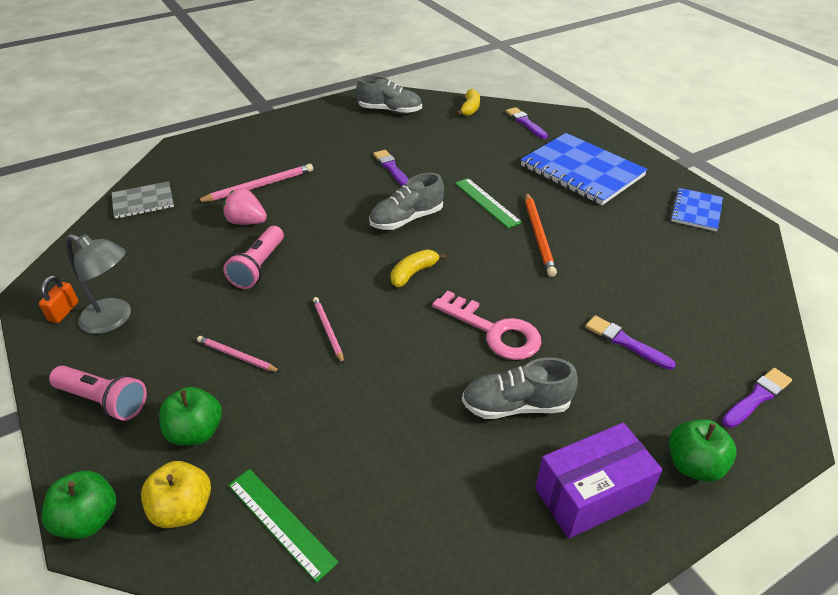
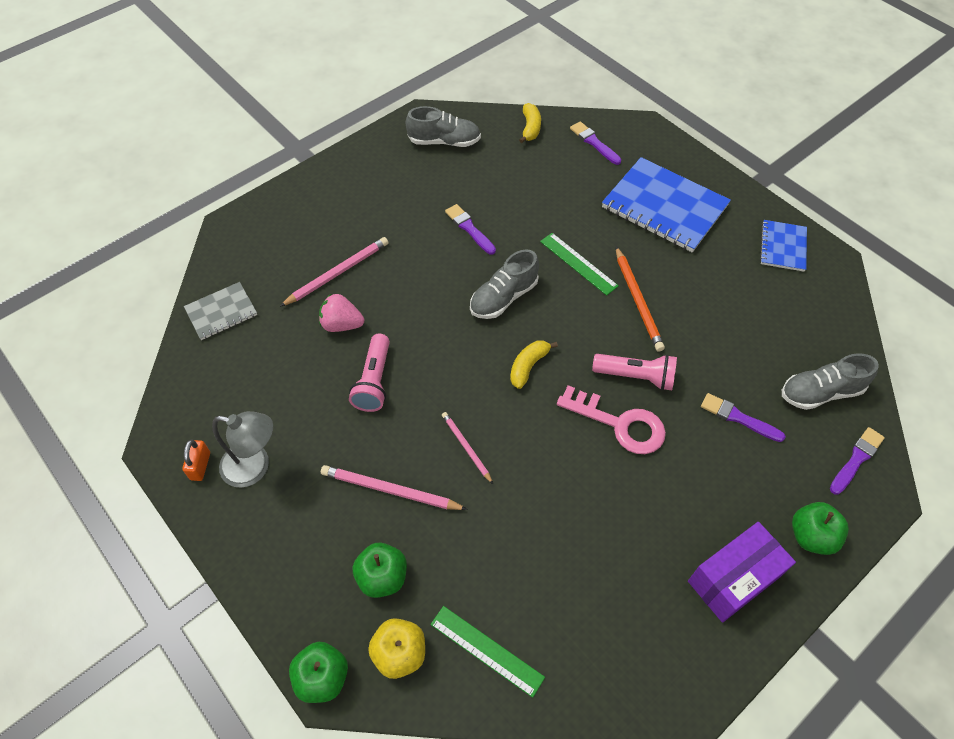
camera: 10 degrees left, 15 degrees up
(104, 401) = (284, 559): pink flashlight -> pink flashlight (636, 377)
(237, 356) = (390, 490): pink pencil -> pink pencil, size x1.61
(516, 405) = (655, 502): grey shoe -> grey shoe (820, 392)

